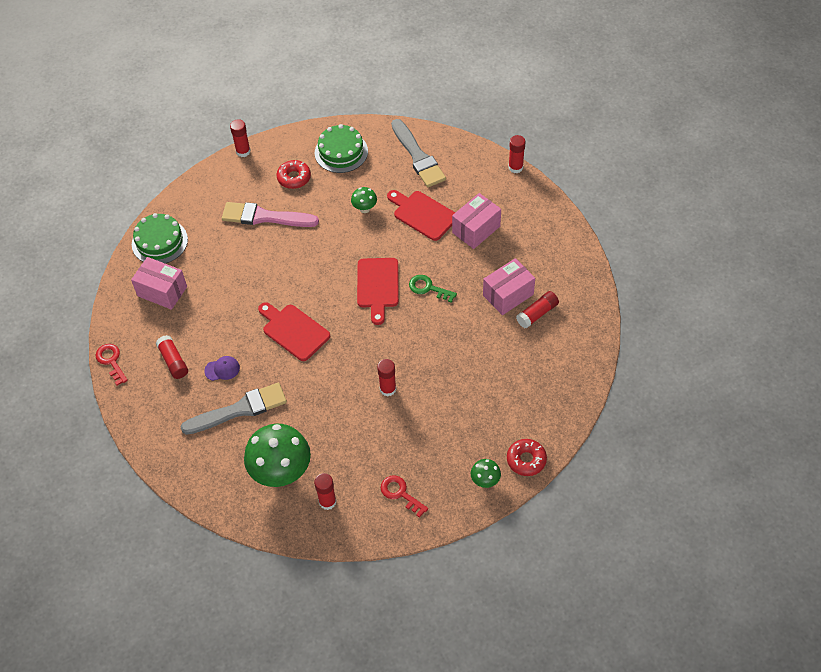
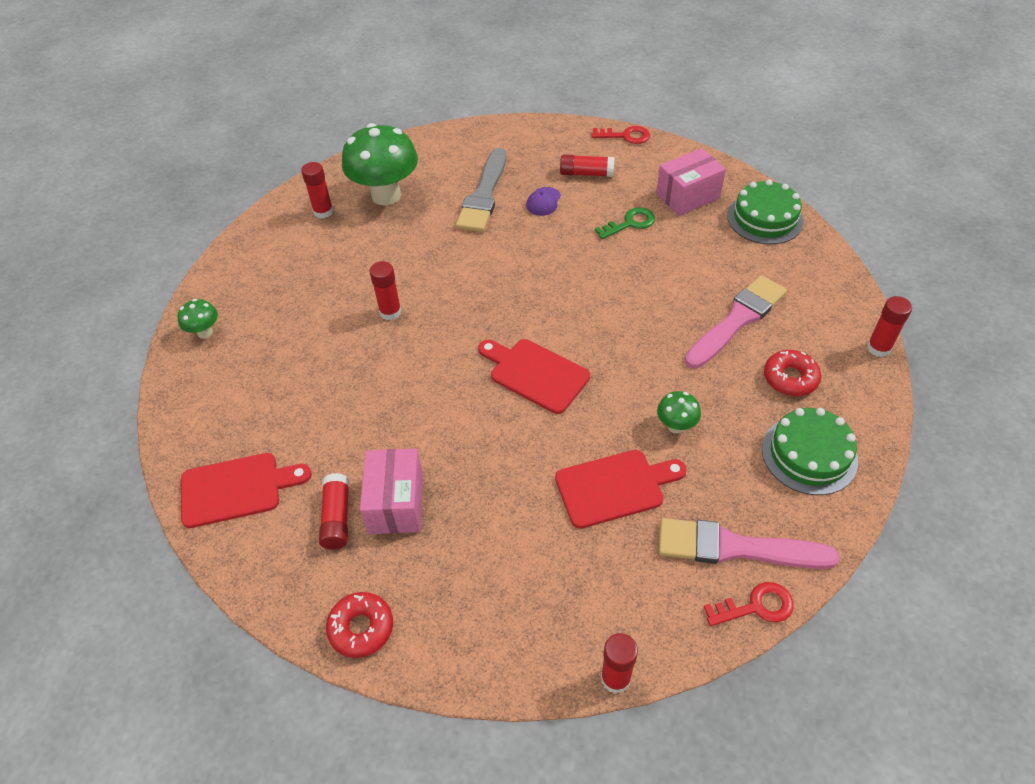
camera: 125 degrees right, 5 degrees down
(294, 331) = (540, 272): red cutting board -> red cutting board (237, 489)
(400, 494) = (270, 263): red key -> red key (756, 606)
(418, 156) = (736, 547): grey brush -> pink brush
(428, 288) = (486, 422): green key -> green key (630, 223)
(476, 229) = (535, 536): pink box -> none
(526, 460) = (183, 380): red donut -> red donut (361, 628)

